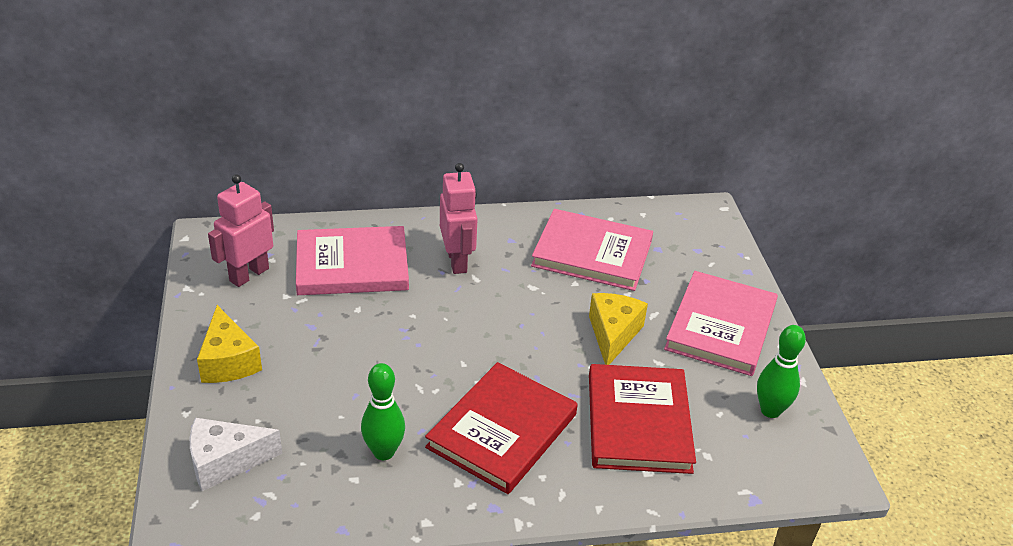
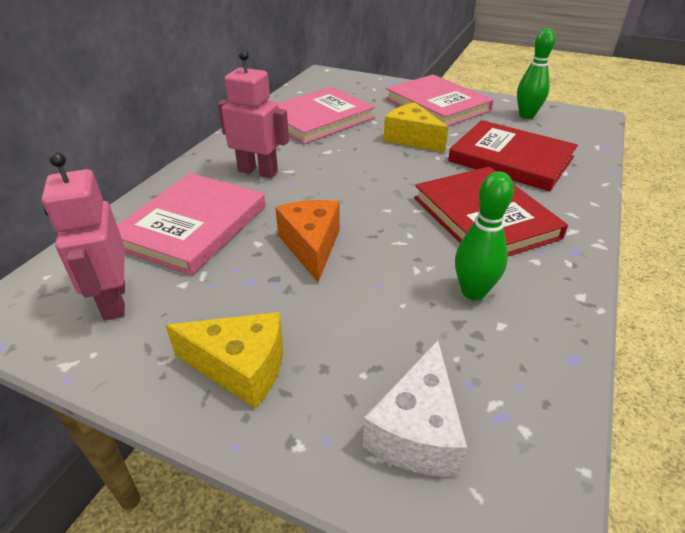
camera: 55 degrees left, 0 degrees up
(375, 339) = (311, 246): none -> orange cheese

